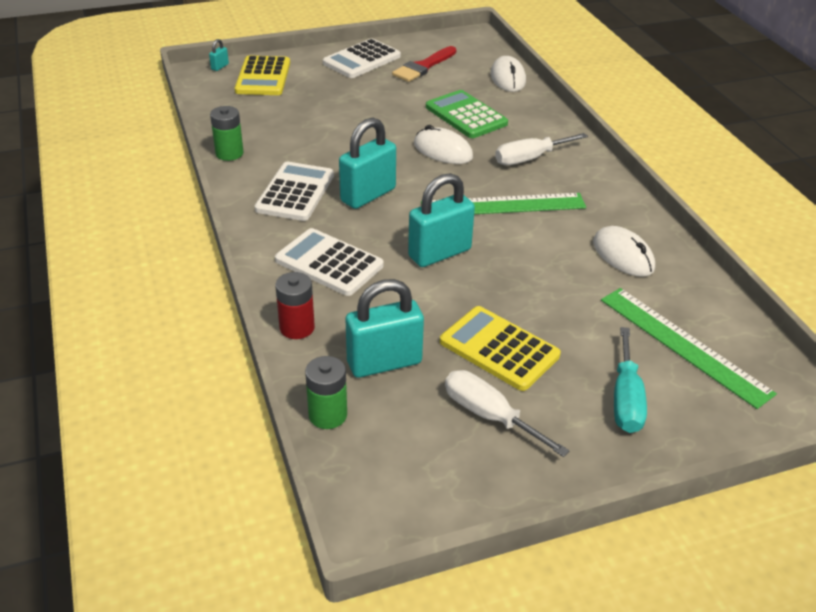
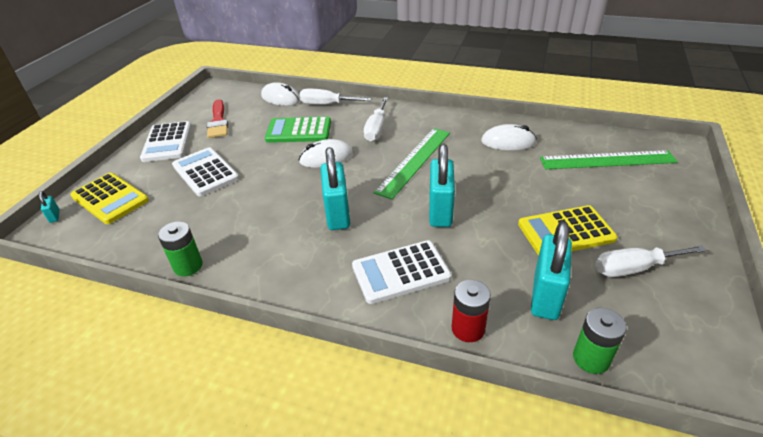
camera: 50 degrees left, 0 degrees up
(295, 192) = (290, 250): white calculator -> white calculator (205, 172)
(534, 109) = (327, 104): none -> white screwdriver
(626, 399) = (645, 203): turquoise screwdriver -> none

